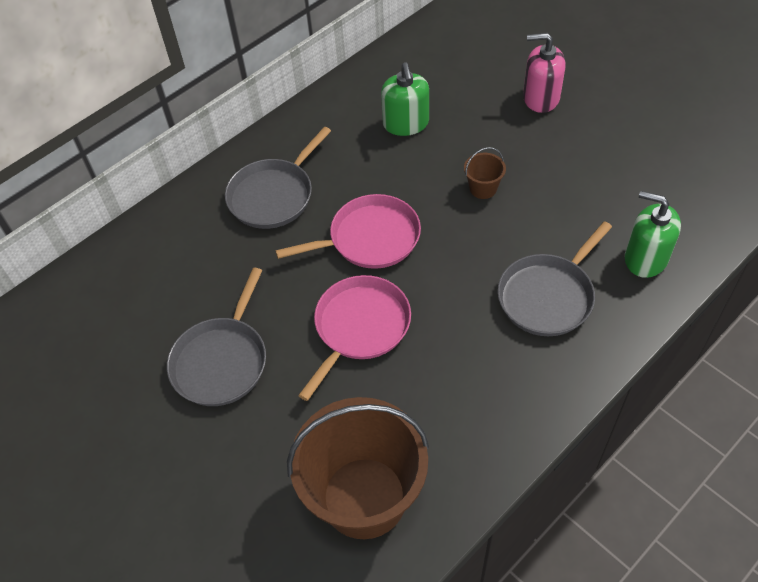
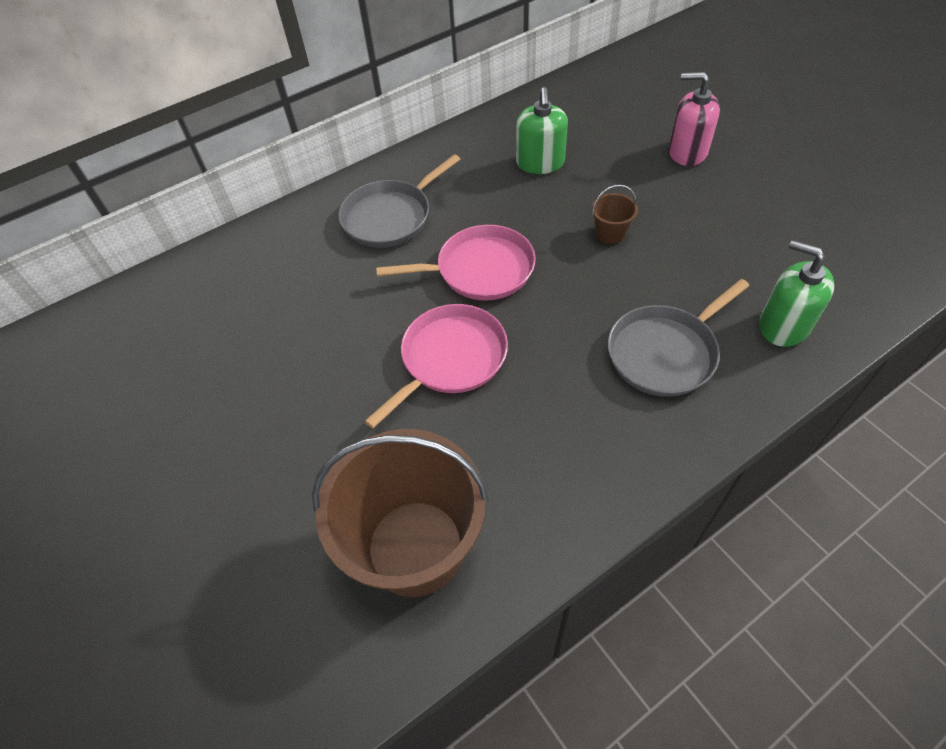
camera: 10 degrees right, 0 degrees up
(222, 361) = (297, 374): grey pan -> none

